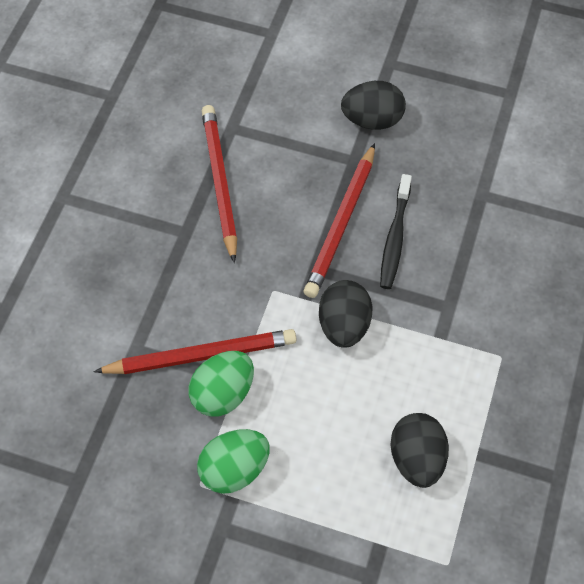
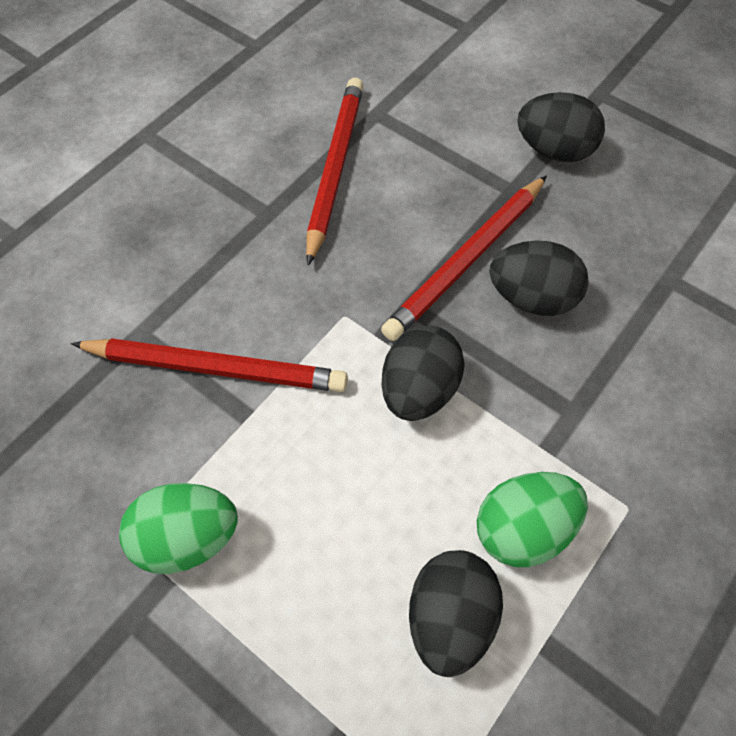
camera: 20 degrees right, 0 degrees up
(223, 393) = (220, 427): green egg -> green egg (523, 529)
(395, 237) = (532, 298): black toothbrush -> black egg

